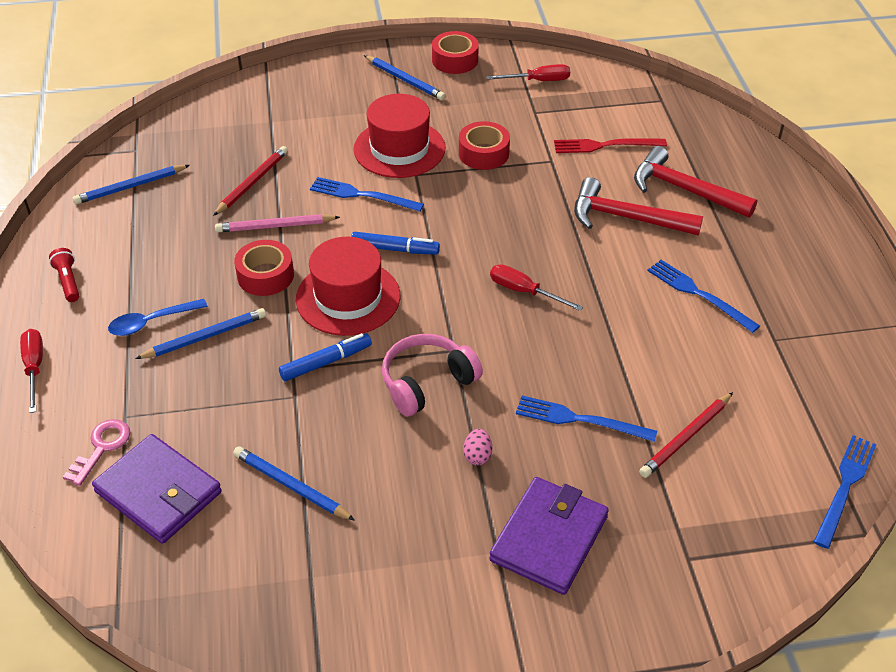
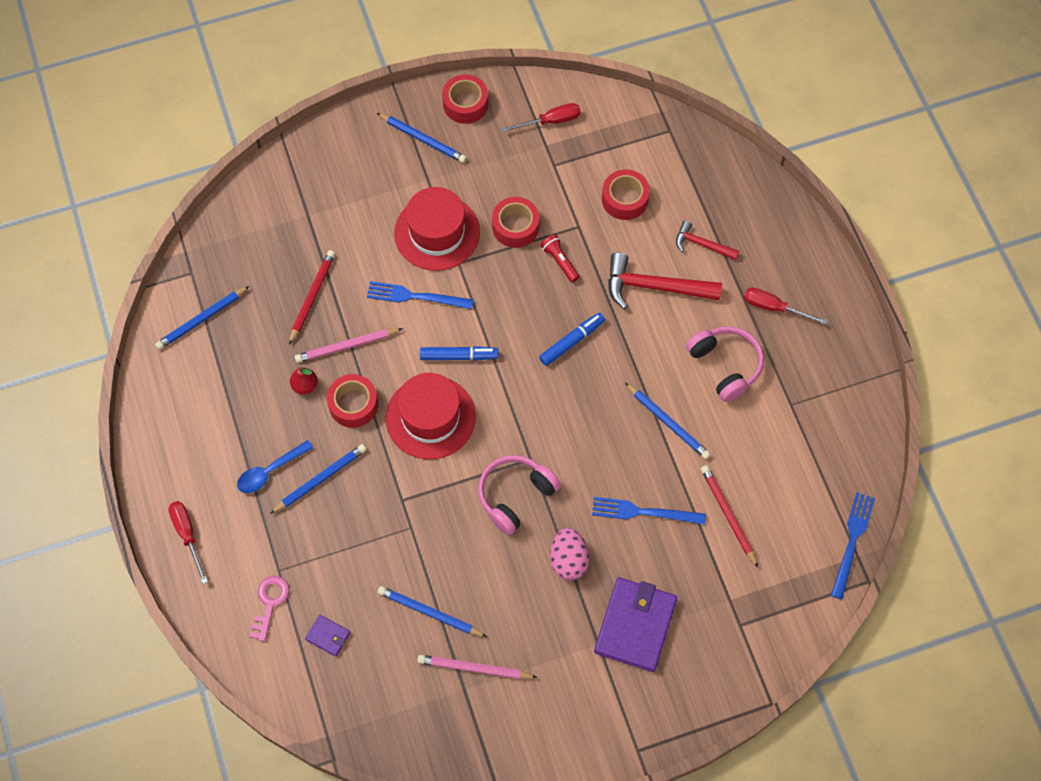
camera: 10 degrees left, 20 degrees up
(68, 281) = (183, 439): red flashlight -> red flashlight (560, 261)
(158, 492) = (328, 636): purple wallet -> purple wallet, size x0.45
(218, 253) = (305, 385): none -> red pear
(325, 362) = (428, 489): blue marker -> blue marker (571, 342)
(330, 555) = (474, 668): none -> pink pencil
(477, 456) = (568, 560): pink egg -> pink egg, size x1.70
(524, 291) = (578, 386): red screwdriver -> red screwdriver (773, 307)
(605, 145) = (625, 199): red fork -> red tape
(623, 337) = (668, 422): none -> blue pencil
(684, 190) = (702, 244): red hammer -> red hammer, size x0.57
(686, 437) = (728, 515): red pencil -> red pencil turned 120 degrees clockwise
(699, 294) = (725, 365): blue fork -> pink headphones

